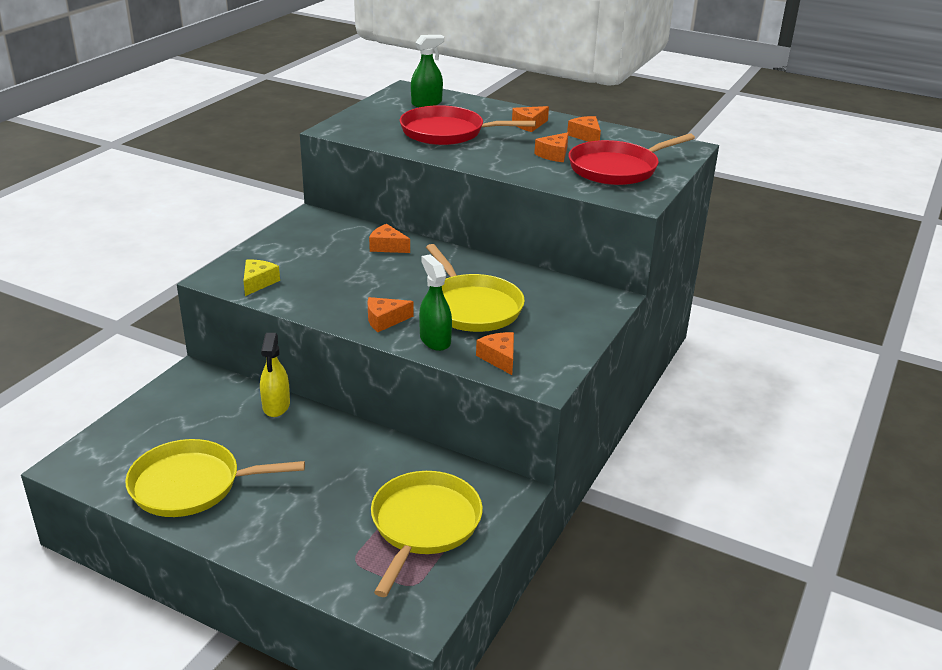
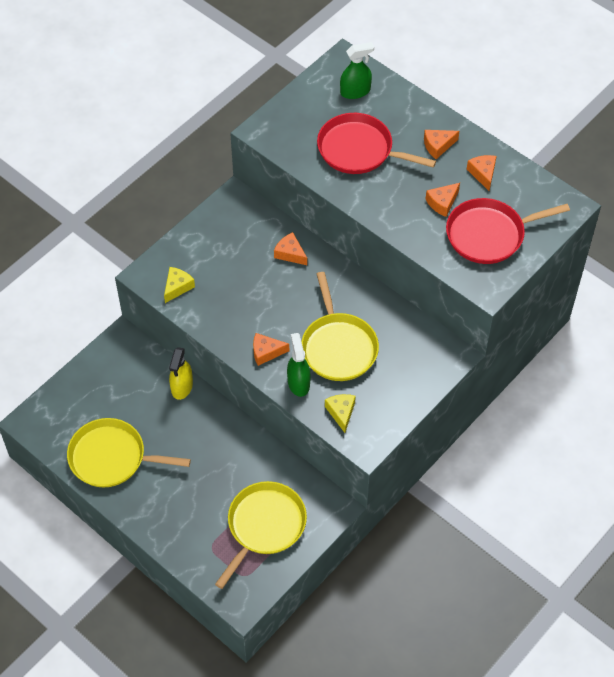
camera: 15 degrees right, 25 degrees up
(499, 358) = (341, 413): orange cheese -> yellow cheese

